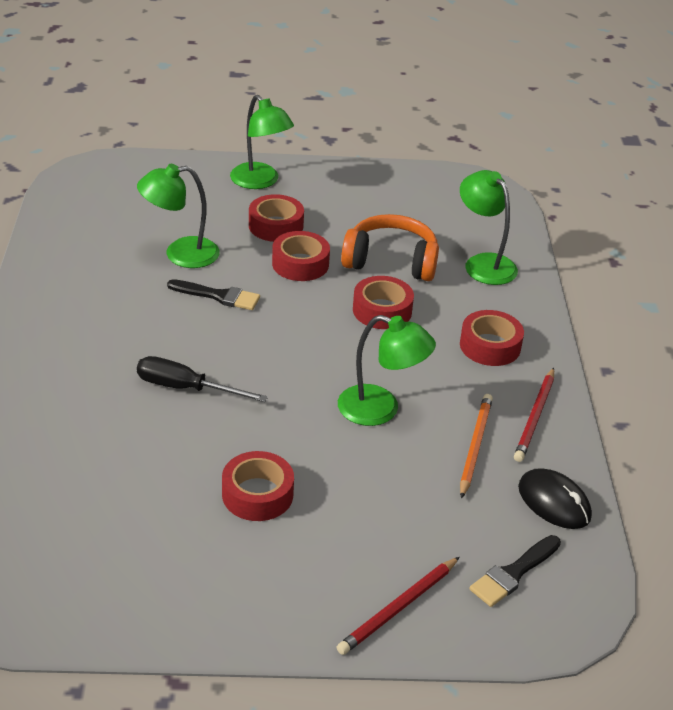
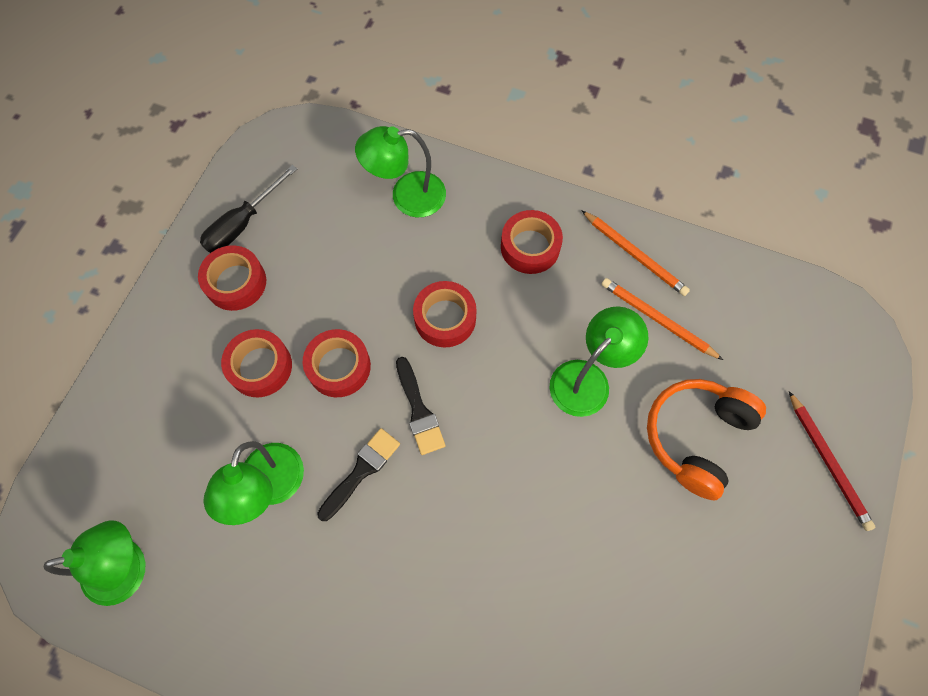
camera: 65 degrees left, 30 degrees up
(186, 388) = (500, 554): black screwdriver -> black screwdriver (243, 223)
(257, 494) = (670, 533): red tape -> red tape (236, 282)
(260, 181) = (167, 352): green lamp -> green lamp (128, 567)
(391, 261) = (370, 278): orange headphones -> orange headphones (696, 437)
(513, 573) = (808, 356): black brush -> black brush (419, 410)
(535, 417) = (635, 255): red pencil -> orange pencil
(554, 502) = (738, 289): black mouse -> none

